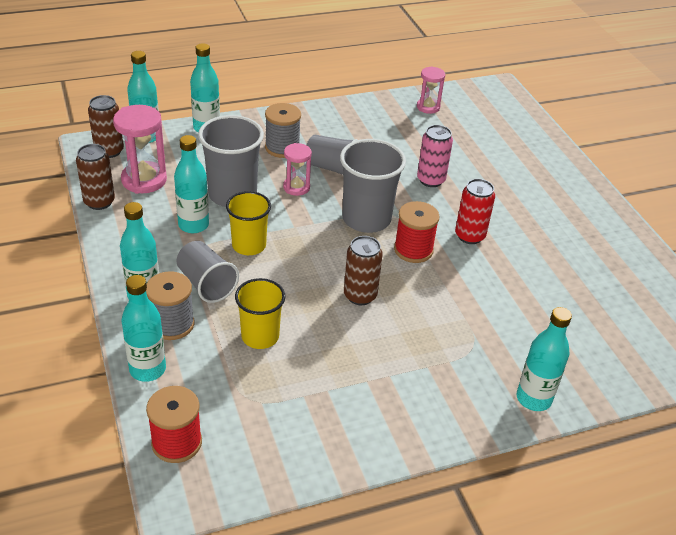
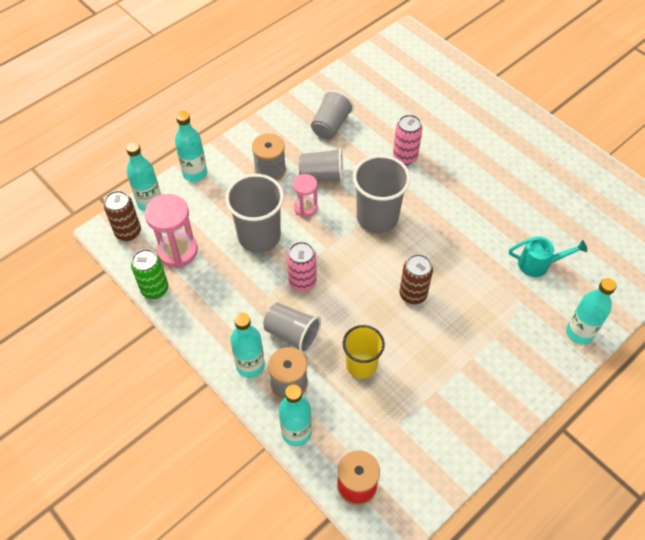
camera: 20 degrees left, 15 degrees up
(99, 202) = (155, 289): brown can -> green can
(193, 225) = (246, 280): turquoise bottle -> none
(249, 245) = (302, 282): yellow cup -> pink can
(369, 132) = (330, 125): none -> grey cup
(413, 250) = (428, 233): red spool -> none
(428, 107) = (362, 79): pink hourglass -> none
(470, 236) = (462, 202): red can -> none
(523, 318) = (538, 264): none -> turquoise watering can

